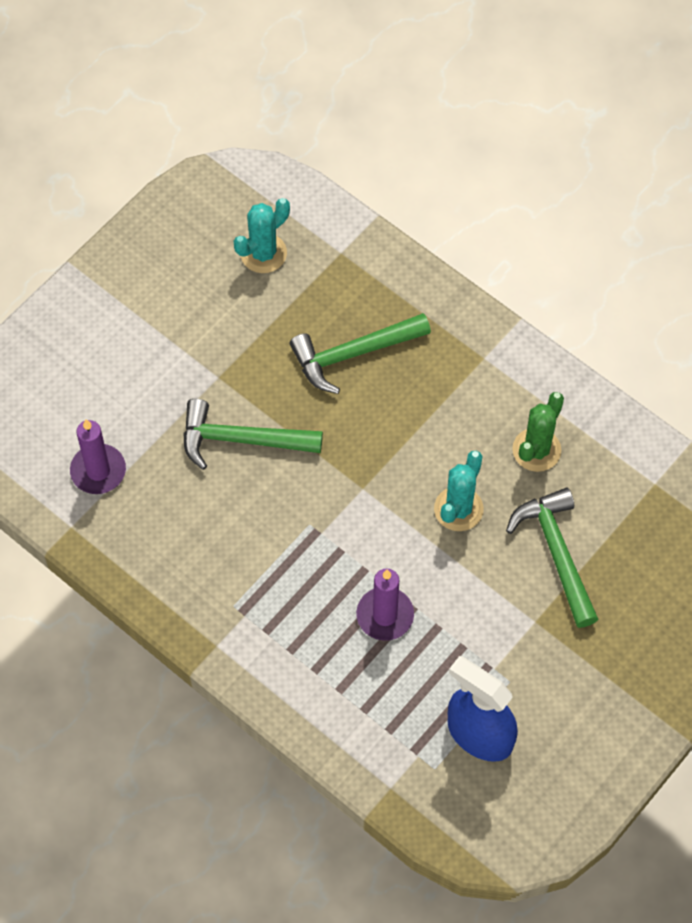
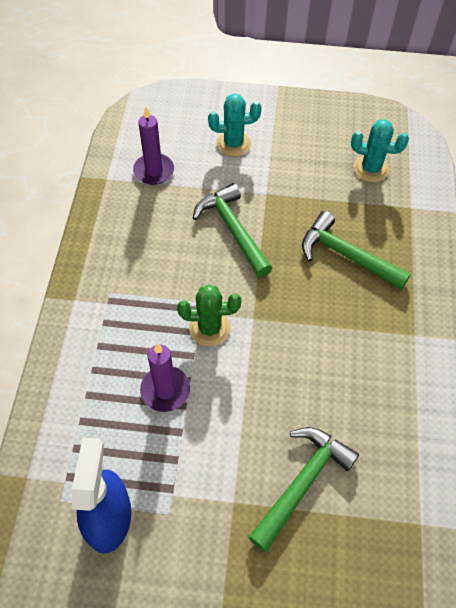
camera: 55 degrees right, 5 degrees down
(458, 509) = (284, 389): turquoise cactus -> turquoise cactus (233, 144)
(536, 450) = (374, 415): green cactus -> green cactus (209, 328)

